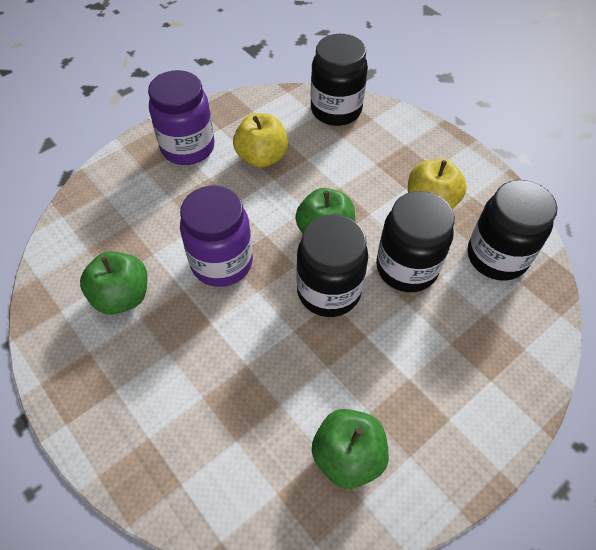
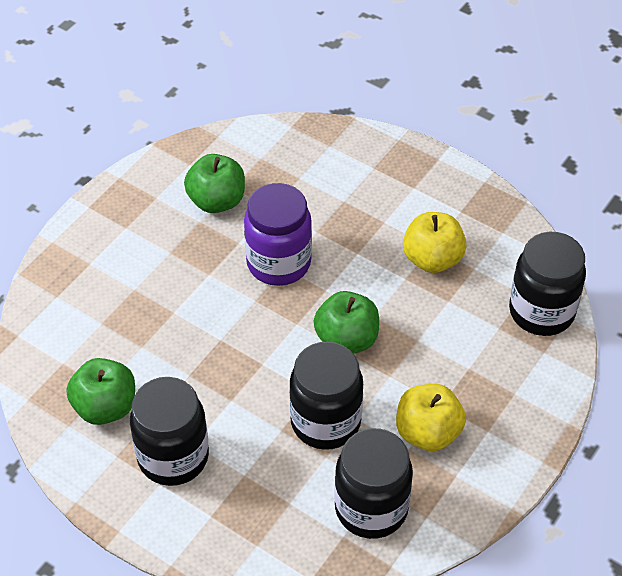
camera: 75 degrees right, 5 degrees down
(188, 148) = (419, 192): purple jar -> none
(328, 291) = (273, 358): black jar -> black jar (173, 457)

